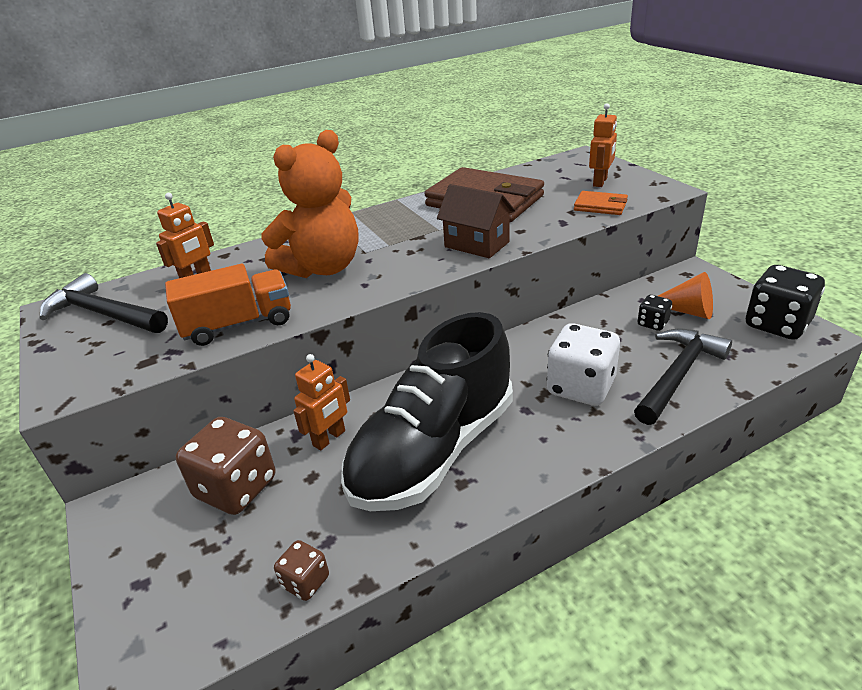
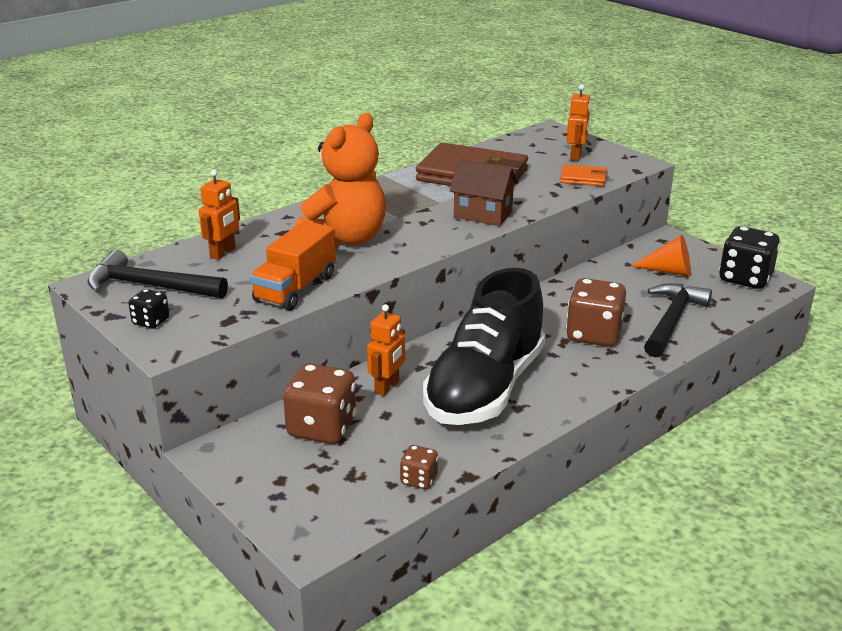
camera: 15 degrees left, 5 degrees down
(238, 325) = (295, 288): orange truck -> orange truck turned 150 degrees clockwise
(580, 387) = (593, 334): white dice -> brown dice
(652, 323) = (641, 282): black dice -> black dice (151, 321)

